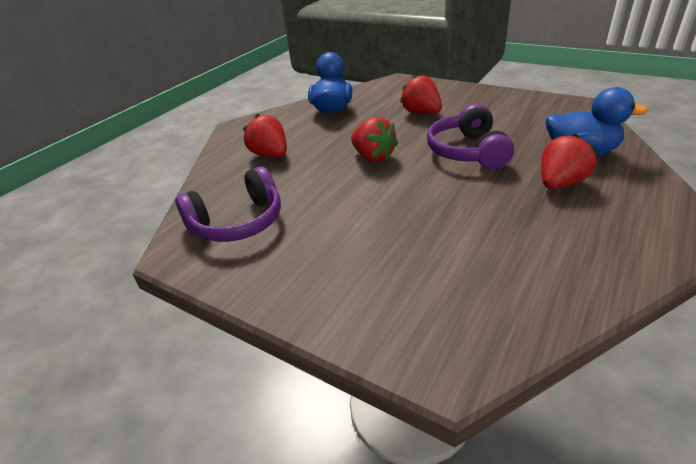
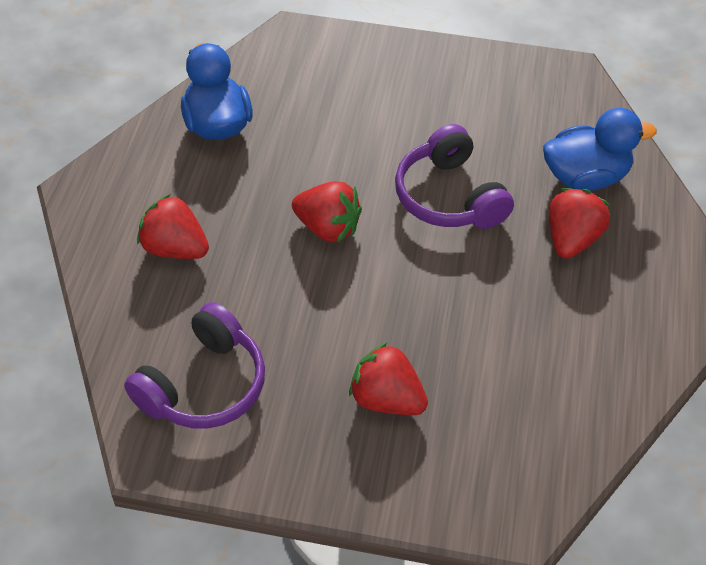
camera: 25 degrees left, 15 degrees up
(421, 113) = (359, 118): red strawberry -> red strawberry (386, 399)

